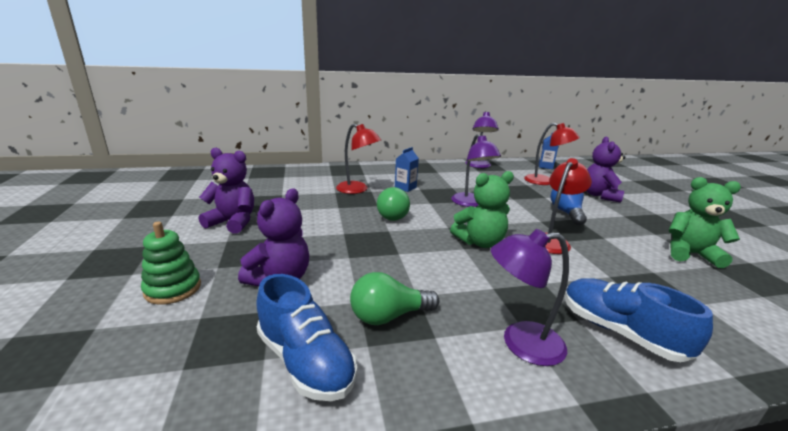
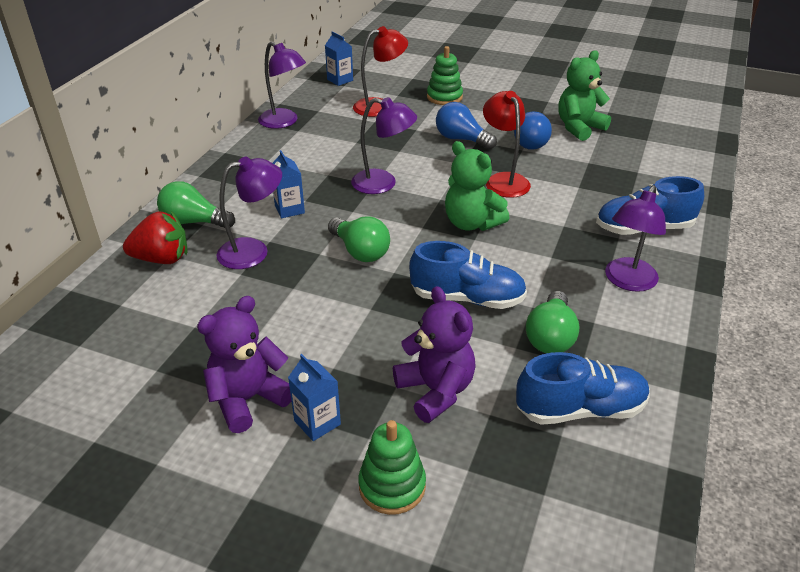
camera: 55 degrees left, 15 degrees up
(223, 246) = (317, 422): none -> blue carton
(326, 174) = (162, 259): none -> red strawberry
(357, 190) = (253, 251): red lamp -> purple lamp
(363, 172) = (194, 222): none -> green light bulb
(393, 264) = (467, 298): none -> blue shoe
(480, 242) = (471, 223): green teddy bear -> green teddy bear turned 120 degrees clockwise
(599, 195) = (444, 97): purple teddy bear -> green stacking toy
(618, 237) = (527, 142): none -> blue light bulb

